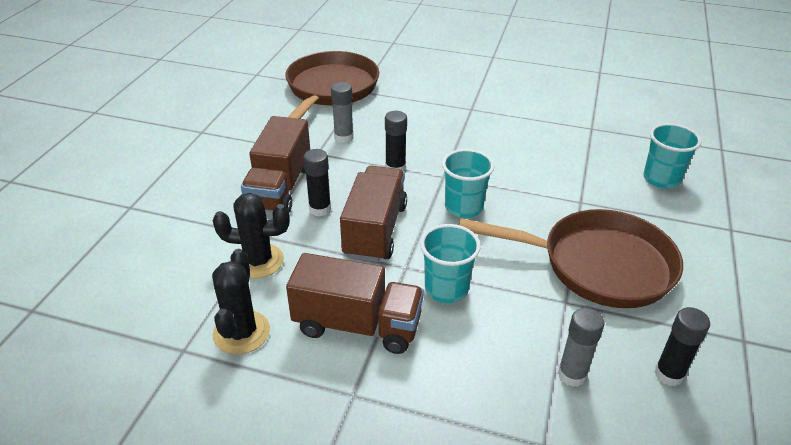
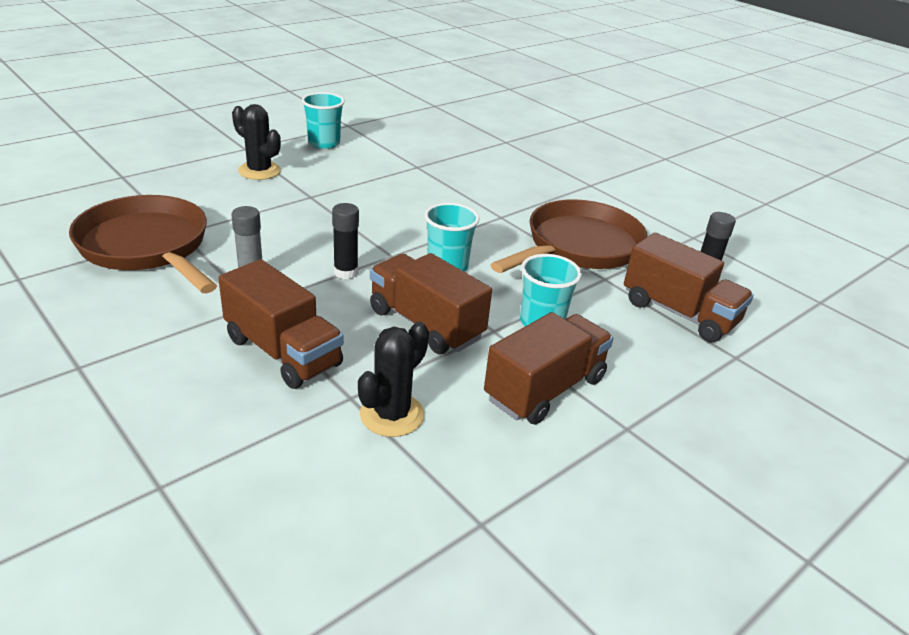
camera: 60 degrees left, 5 degrees down
(241, 332) = (492, 468): black cactus -> black cactus (259, 171)
(320, 209) = (353, 341): black glue stick -> none
(572, 375) = (679, 313): grey glue stick -> brown truck
(661, 179) = (512, 177): turquoise cup -> turquoise cup (324, 143)

